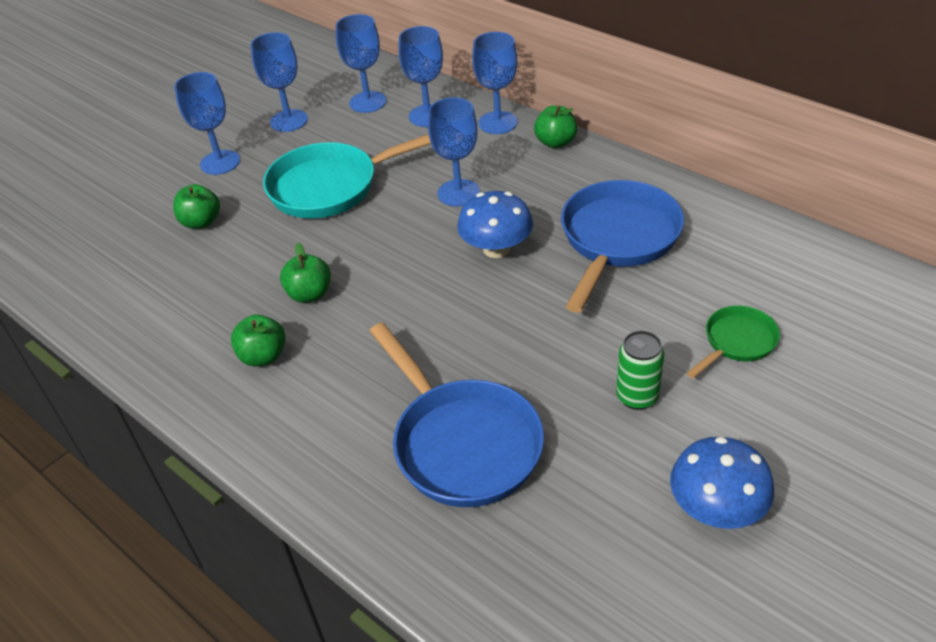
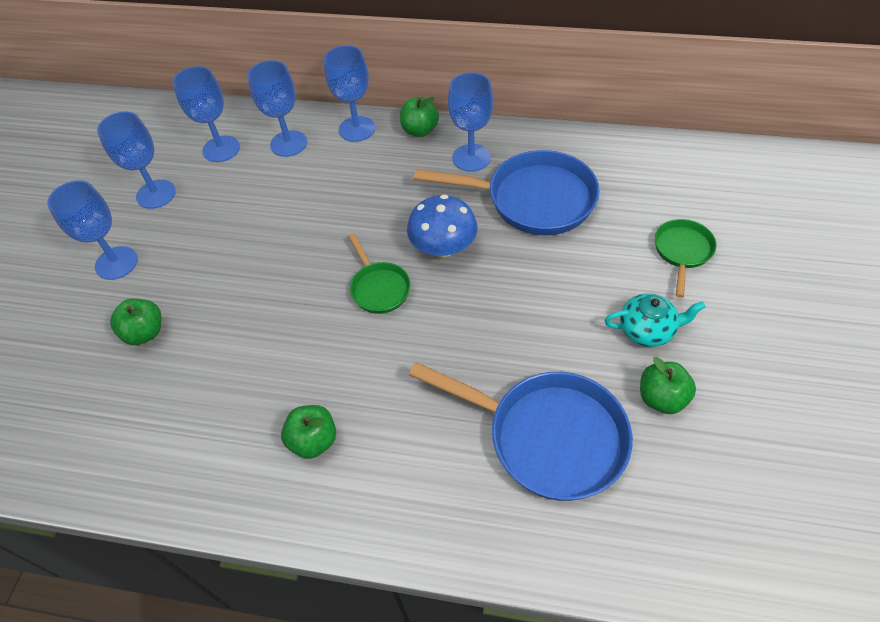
camera: 30 degrees left, 10 degrees up
(310, 294) = (310, 360): green apple -> green apple (661, 398)
(331, 187) = (250, 246): turquoise pan -> none
(411, 260) = (379, 288): none -> green pan
(458, 193) = (372, 208): blue goblet -> blue goblet (471, 158)
(617, 239) = (533, 199): blue pan -> blue pan turned 105 degrees clockwise
(637, 396) = (647, 330): green can -> turquoise teapot
(716, 508) = (767, 395): blue mushroom -> none

